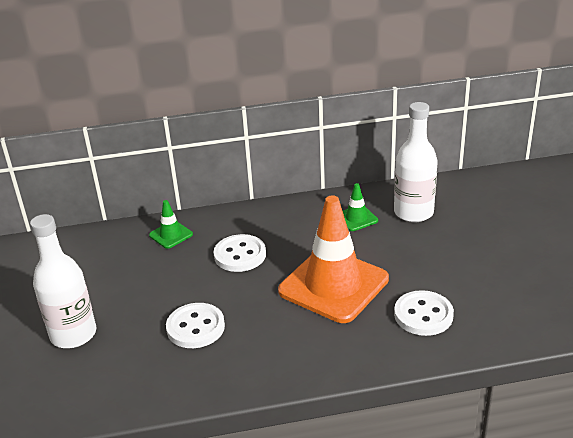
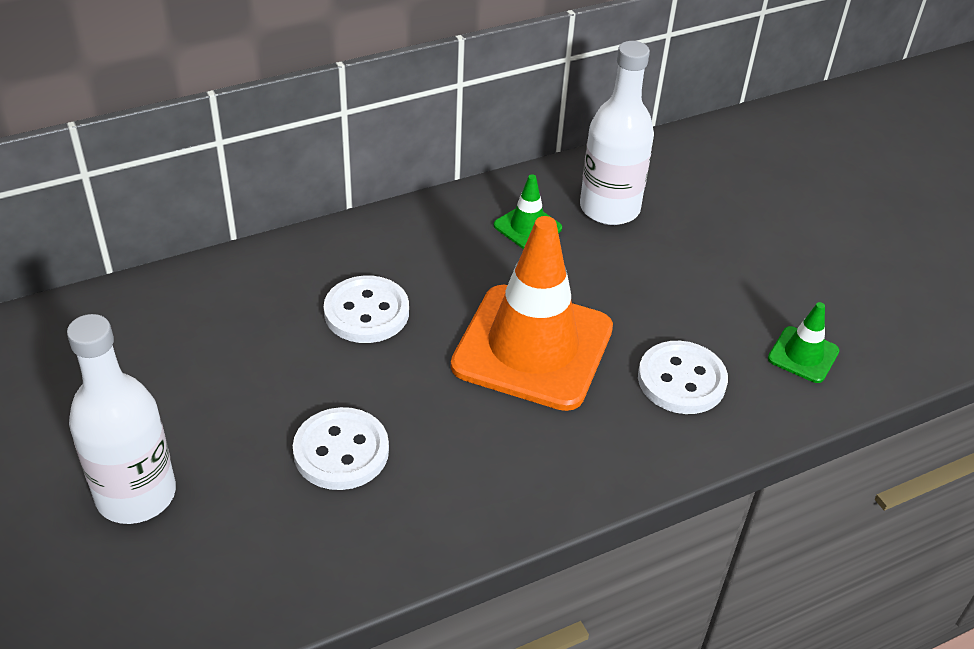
camera: 20 degrees left, 10 degrees up
(171, 235) = (237, 288): green traffic cone -> green traffic cone (803, 355)

